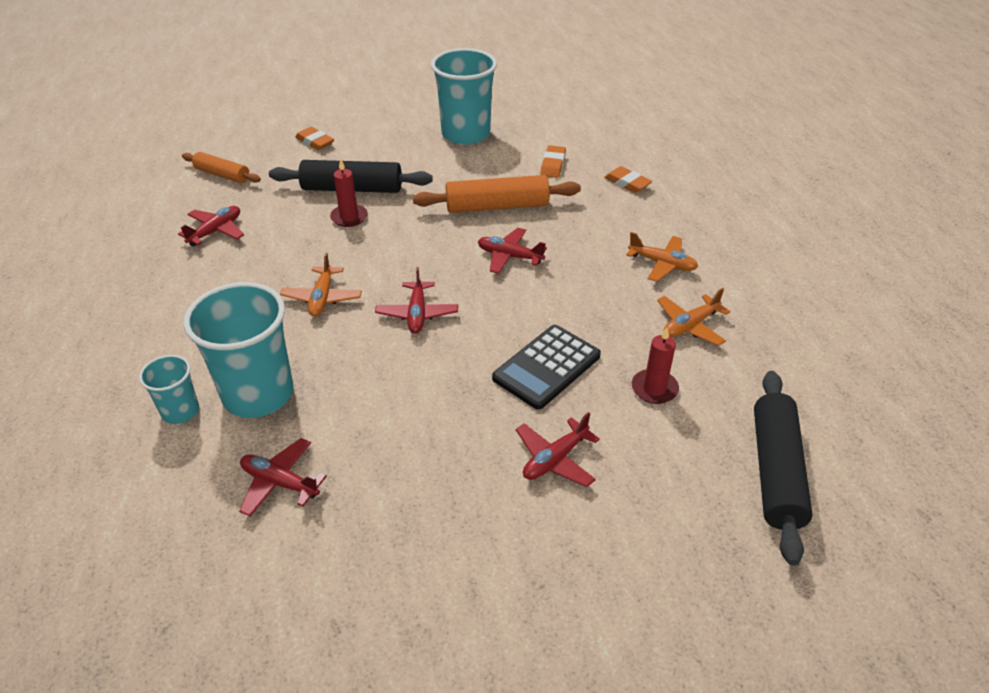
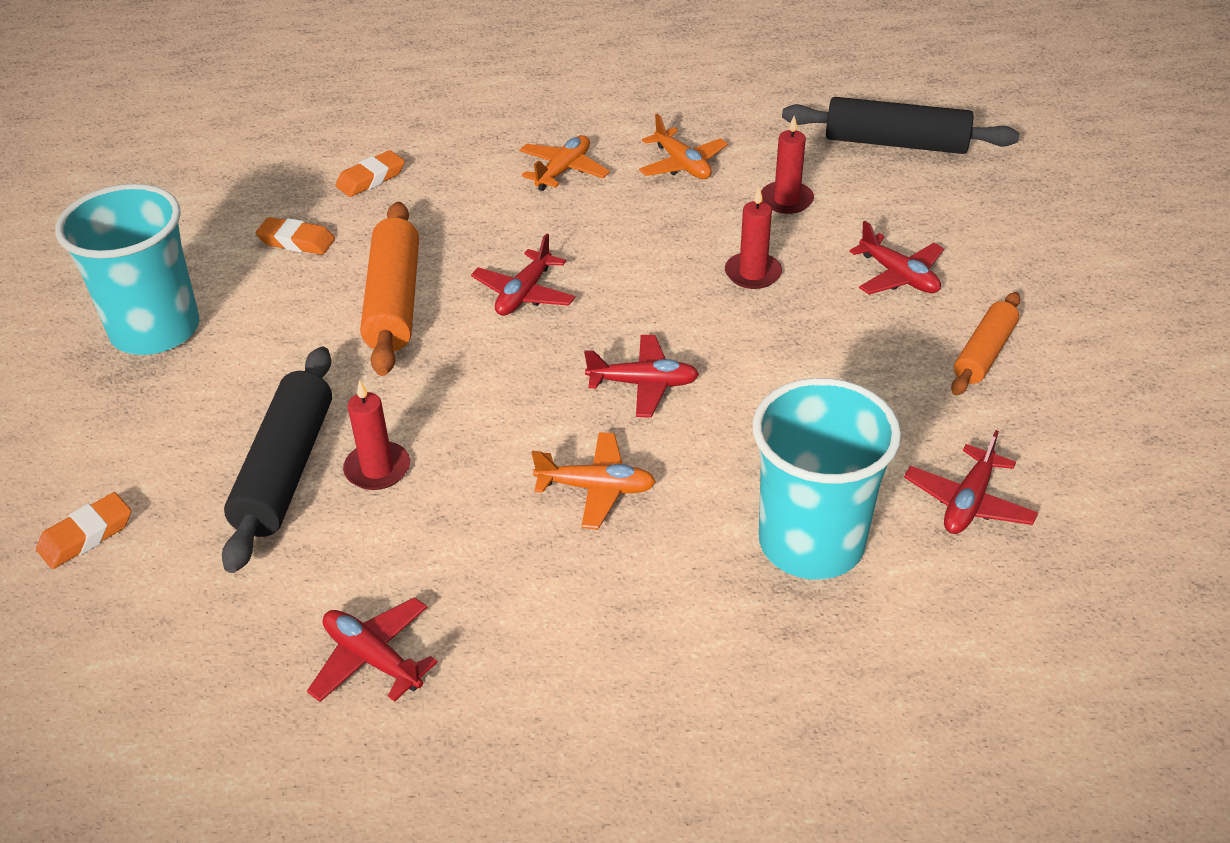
camera: 85 degrees left, 0 degrees up
(180, 411) = (851, 631): turquoise cup -> none
(222, 175) = (159, 679): orange rolling pin -> orange rolling pin (984, 353)
(547, 367) = (753, 273): black calculator -> red candle

